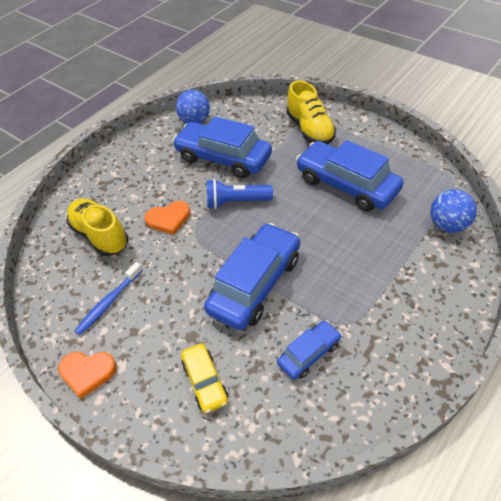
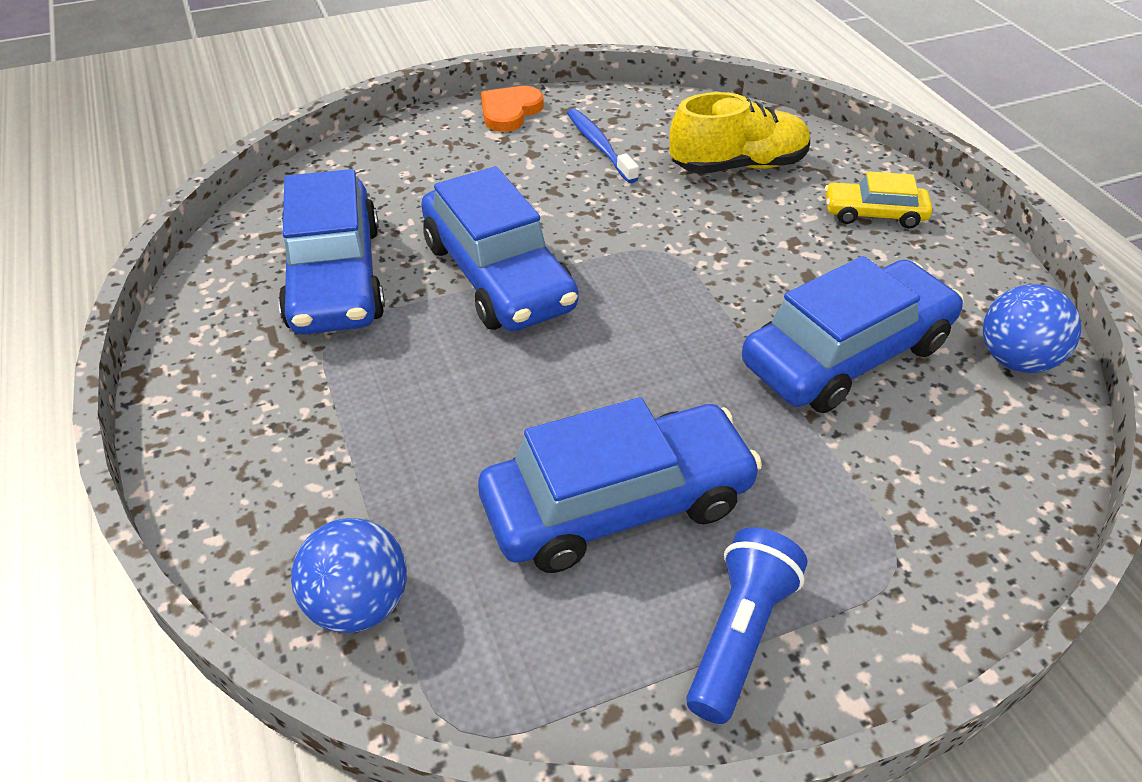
camera: 115 degrees right, 5 degrees down
(169, 219) = (719, 236): orange heart -> none
(205, 381) = (402, 183): yellow car -> yellow car (874, 214)
(236, 202) = (698, 323): blue flashlight -> blue flashlight (739, 634)
(309, 354) = (334, 277): blue car -> blue car, size x1.93
(310, 129) = (865, 546): yellow shoe -> none

